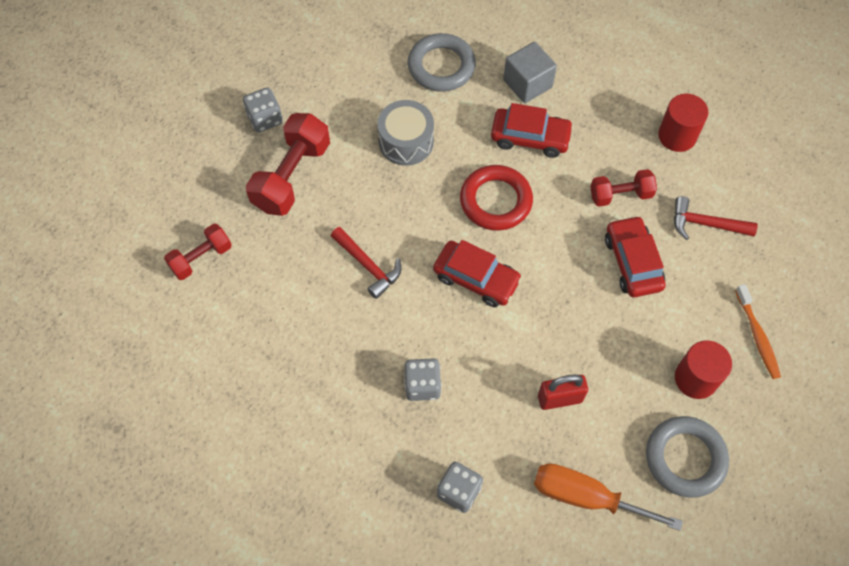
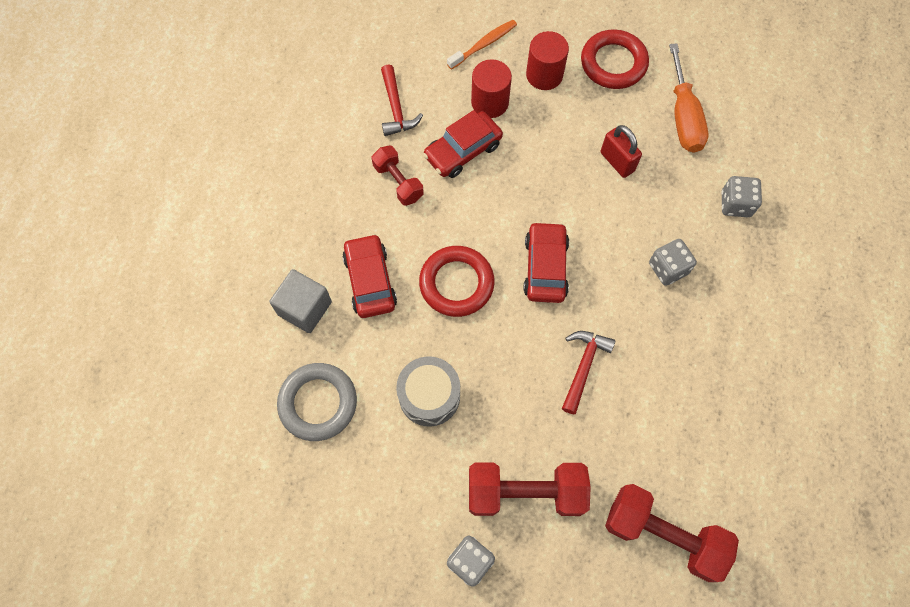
camera: 115 degrees left, 5 degrees up
(201, 258) = (663, 535): red dumbbell -> red dumbbell, size x1.67
(677, 136) = (310, 157): red cylinder -> red cylinder (490, 102)
(685, 458) = (613, 63): grey ring -> red ring

